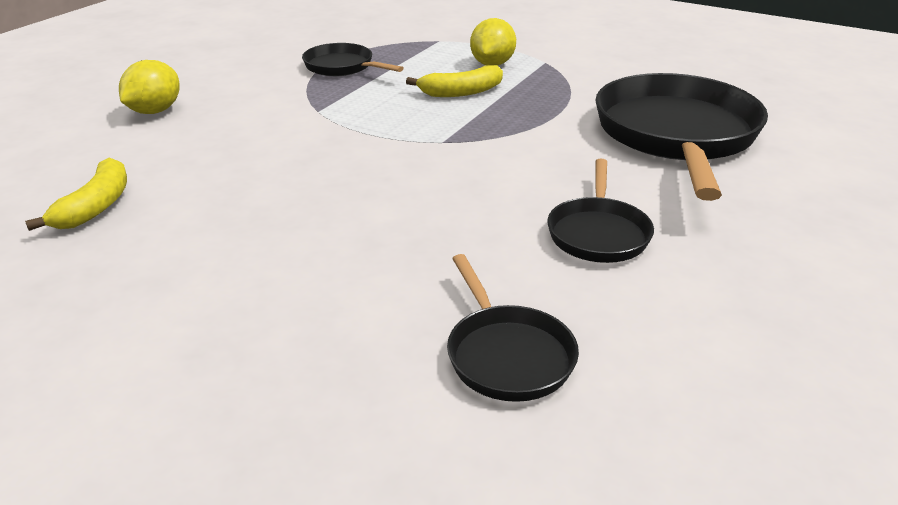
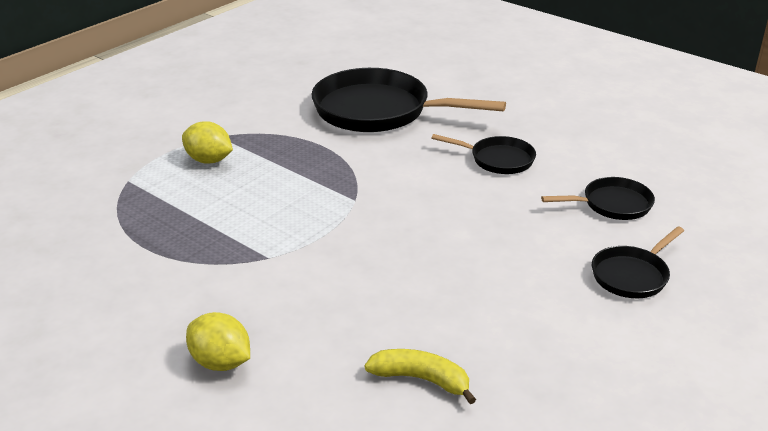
camera: 80 degrees left, 0 degrees up
(342, 67) = (165, 240): black pan -> black pan (632, 275)
(461, 92) = (263, 182): yellow banana -> none

